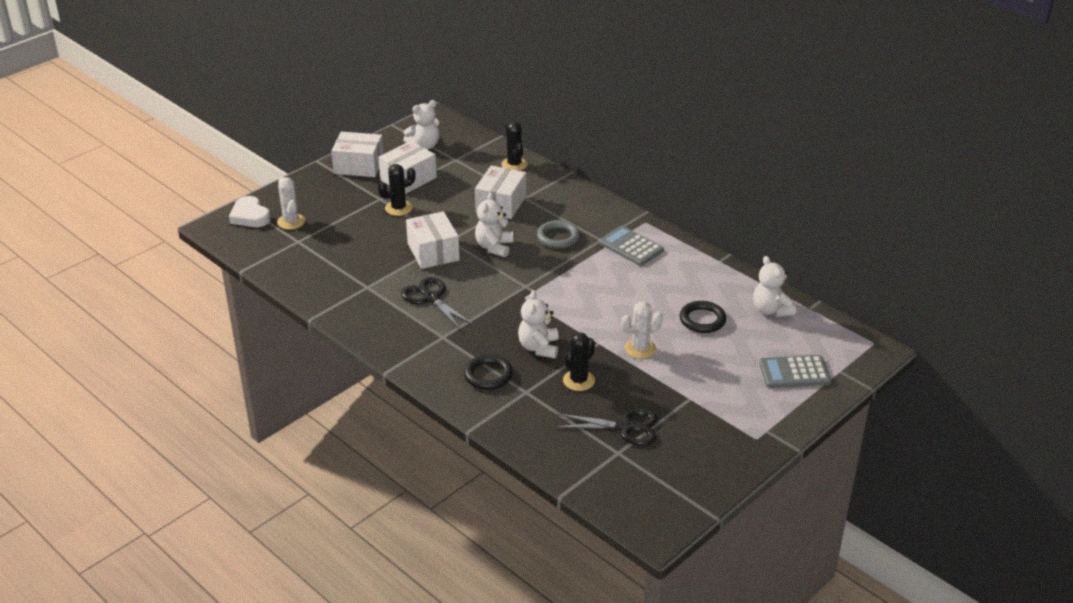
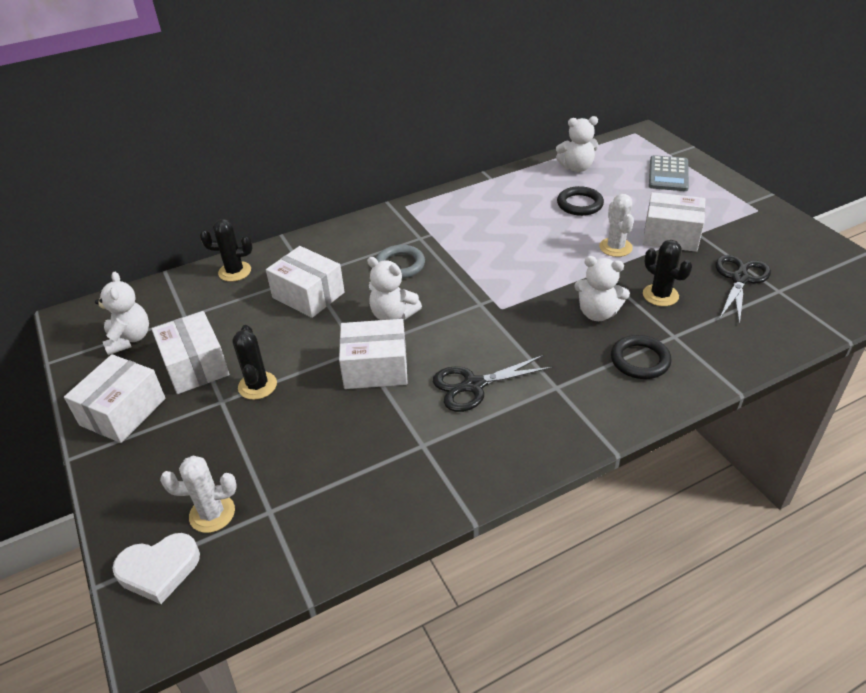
camera: 70 degrees left, 5 degrees up
(631, 246) = (442, 222): grey calculator -> none
(677, 381) = (670, 235): none -> white box

